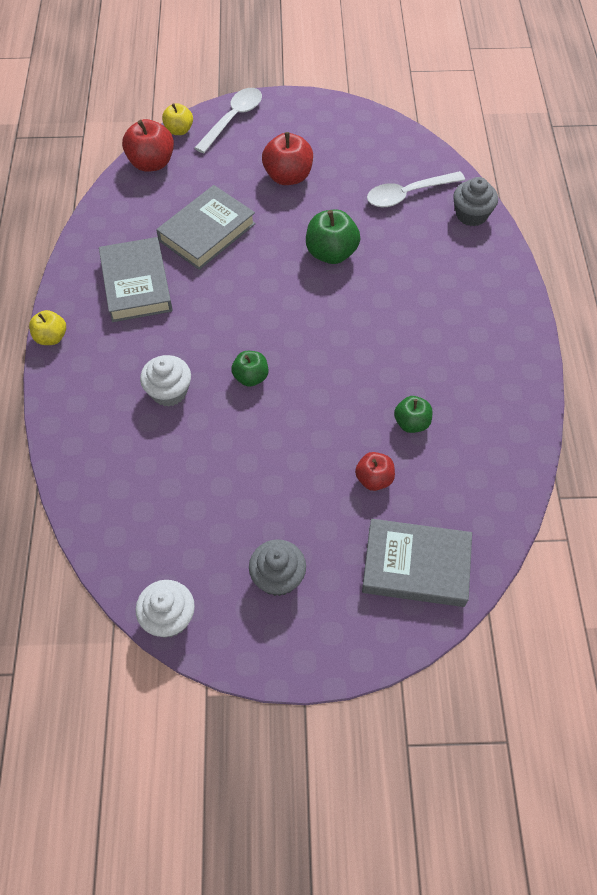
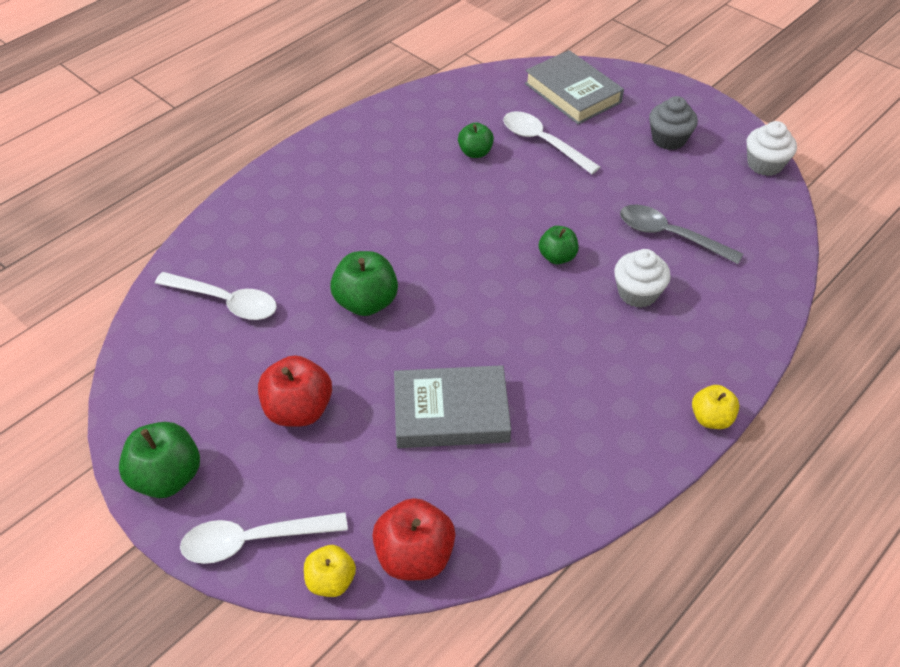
camera: 135 degrees left, 10 degrees down
(136, 284) = (578, 410): grey book -> none
(187, 462) = (670, 236): none -> grey spoon
(307, 111) = (167, 477): none -> green apple
(374, 479) = (543, 143): red apple -> white spoon
(471, 215) = (208, 245): grey cupcake -> none

